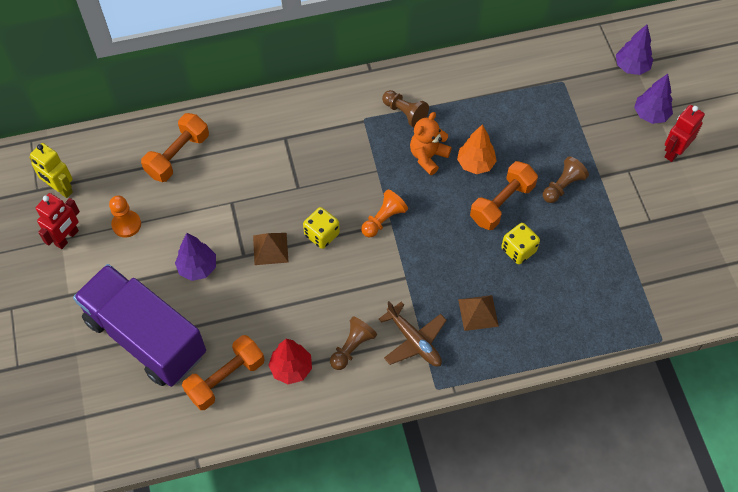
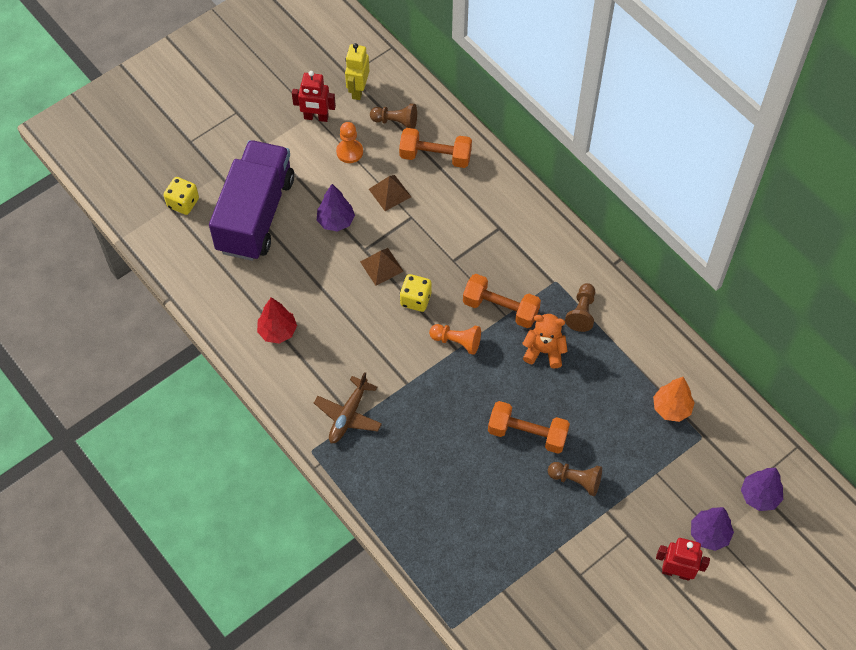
camera: 65 degrees right, 0 degrees up
(225, 378) = (246, 288): orange dumbbell -> orange dumbbell (500, 308)
(352, 347) = (318, 369): brown pawn -> brown pawn (396, 122)
(475, 164) = (558, 394): orange tree -> orange tree (671, 408)
(478, 312) = (402, 456): brown pyramid -> brown pyramid (390, 193)
(518, 250) = (484, 467): yellow dice -> yellow dice (183, 203)

